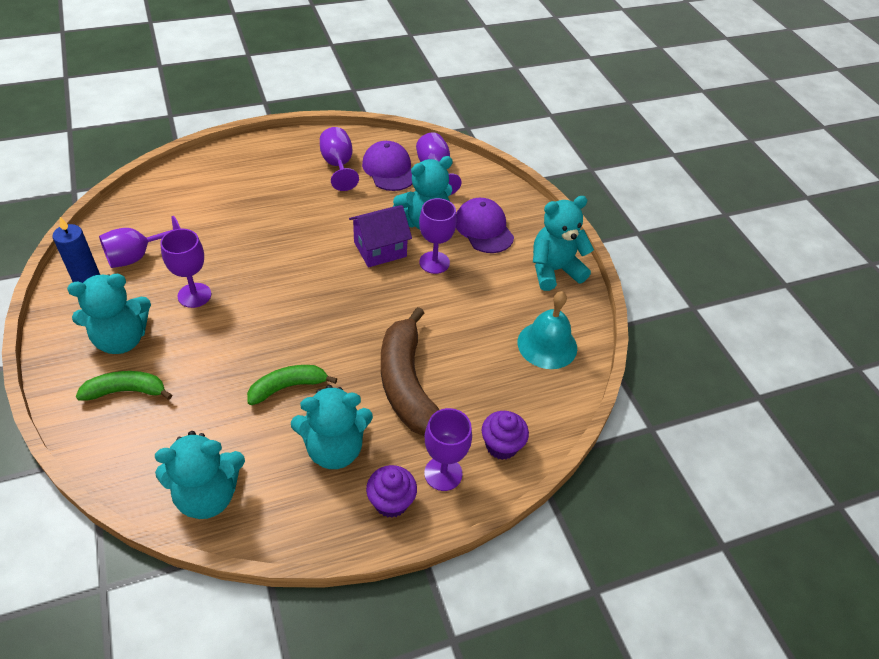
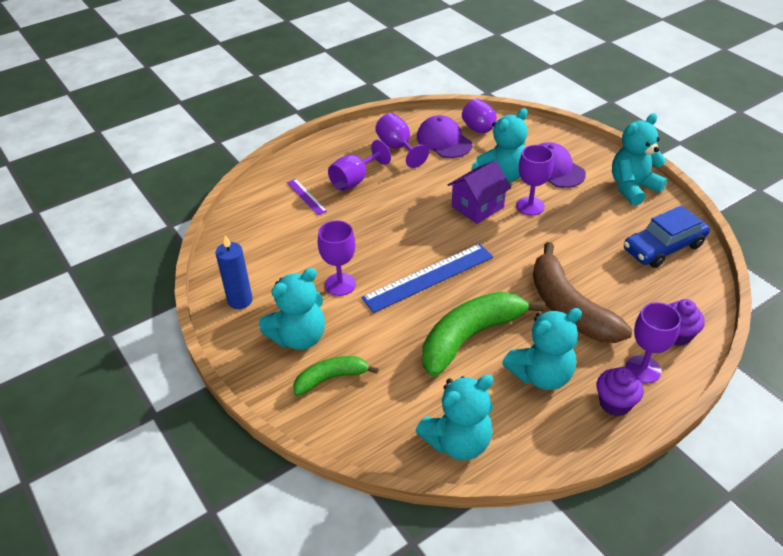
camera: 10 degrees left, 5 degrees down
(137, 256) = (267, 266): purple goblet -> purple goblet (354, 180)
(217, 194) = (306, 196): none -> purple ruler
(285, 311) = (428, 277): none -> blue ruler
(288, 387) = (470, 337): green banana -> green banana, size x1.78
(547, 345) = (663, 247): turquoise bell -> blue car

